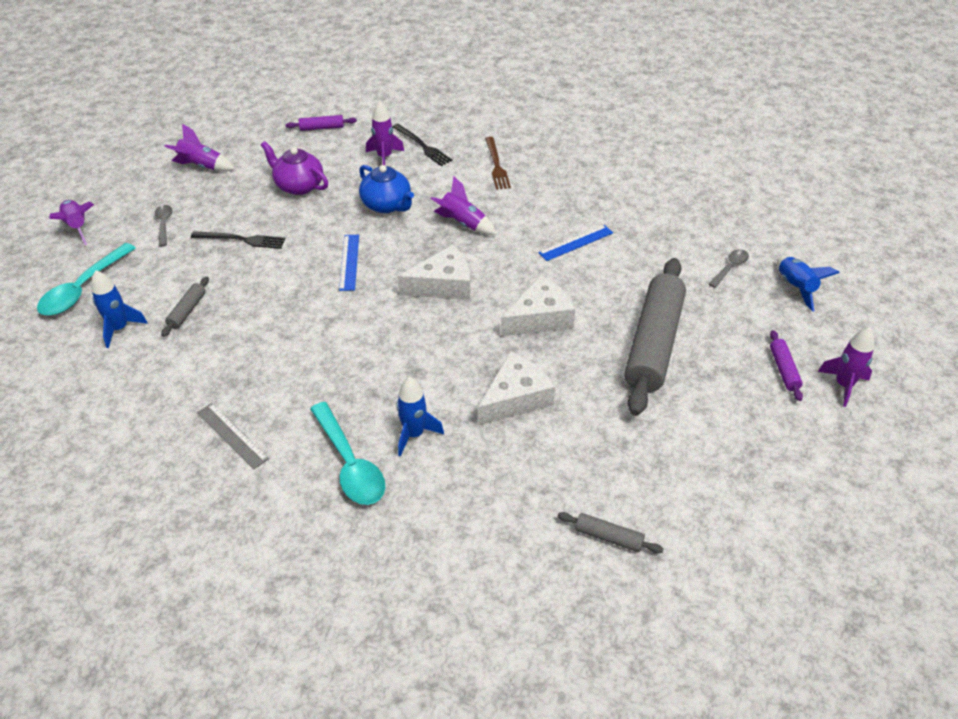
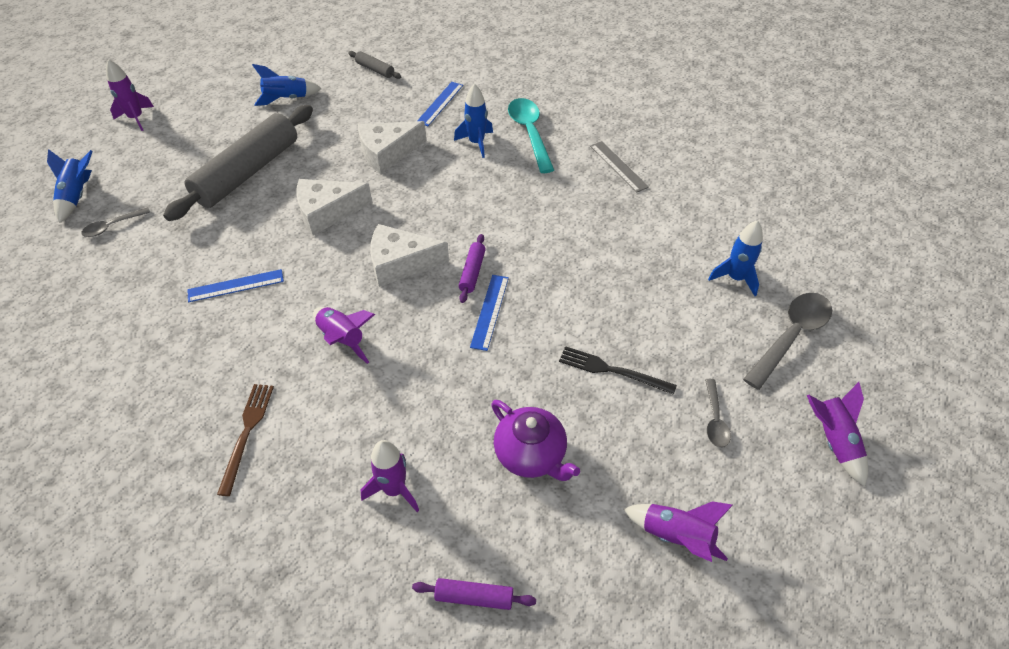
camera: 165 degrees left, 5 degrees up
(83, 288) = (791, 336): turquoise spoon -> grey spoon
(187, 311) = (668, 285): grey rolling pin -> none
(387, 205) = (421, 390): blue teapot -> none
(422, 146) = (329, 503): black fork -> none
(485, 490) = (440, 103): none -> blue ruler
(691, 453) = (287, 99): none -> blue rocket
(784, 369) = (166, 136): purple rolling pin -> purple rolling pin (472, 272)

